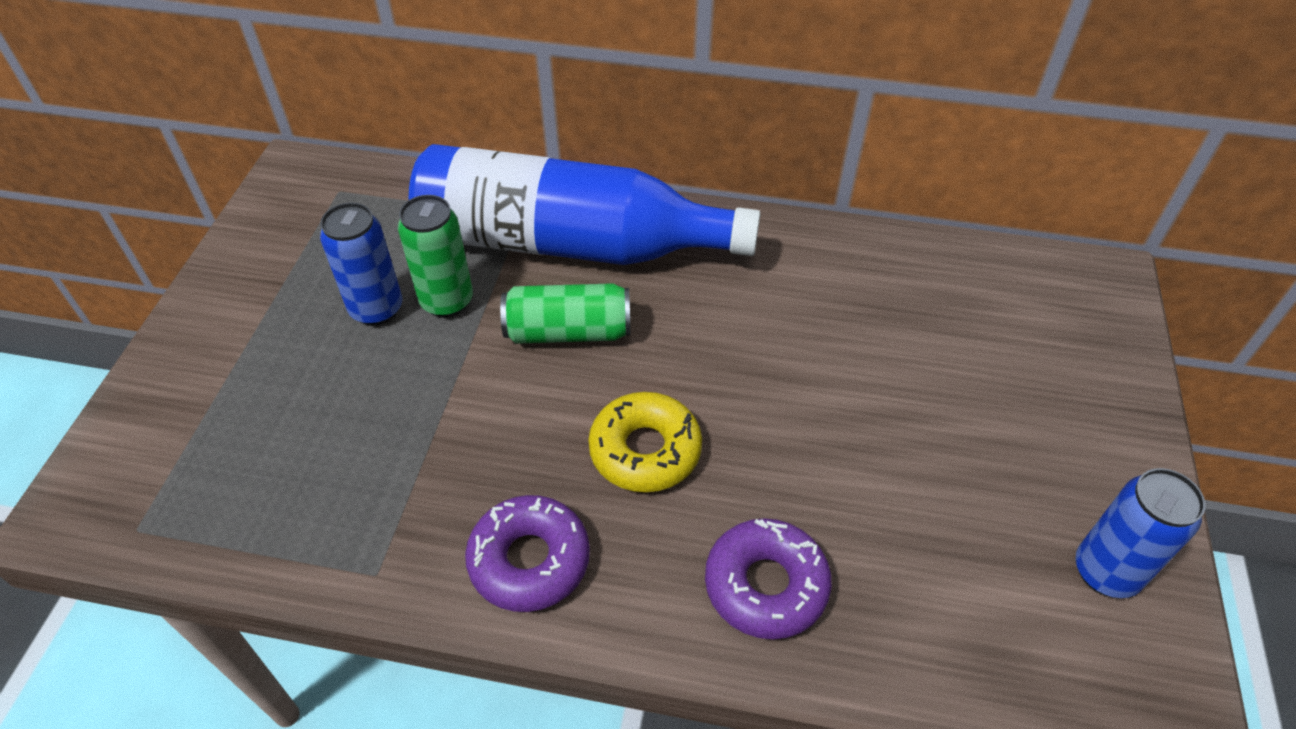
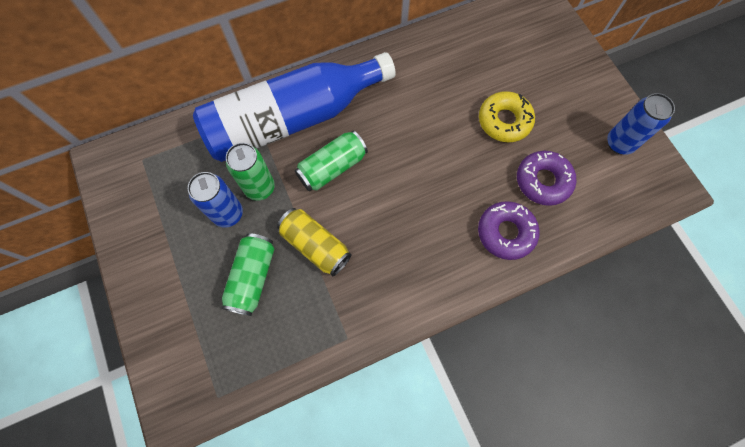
camera: 35 degrees left, 20 degrees up
(330, 405) = (252, 277): none -> green can
(451, 418) = (315, 245): none -> yellow can
(529, 560) = (406, 287): purple donut -> purple donut (543, 181)
(645, 450) = (413, 205): yellow donut -> yellow donut (504, 121)

